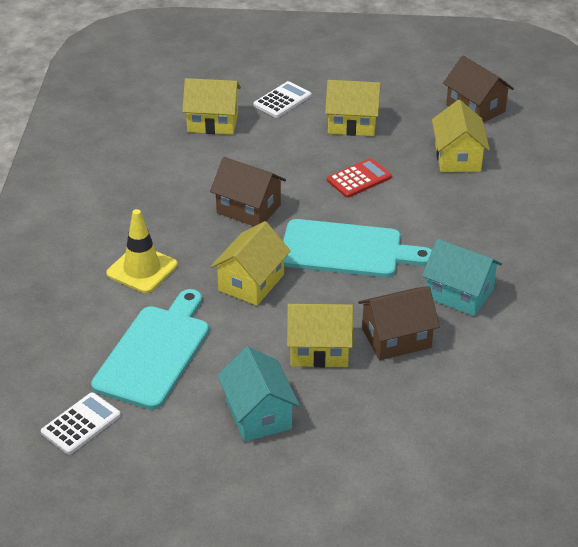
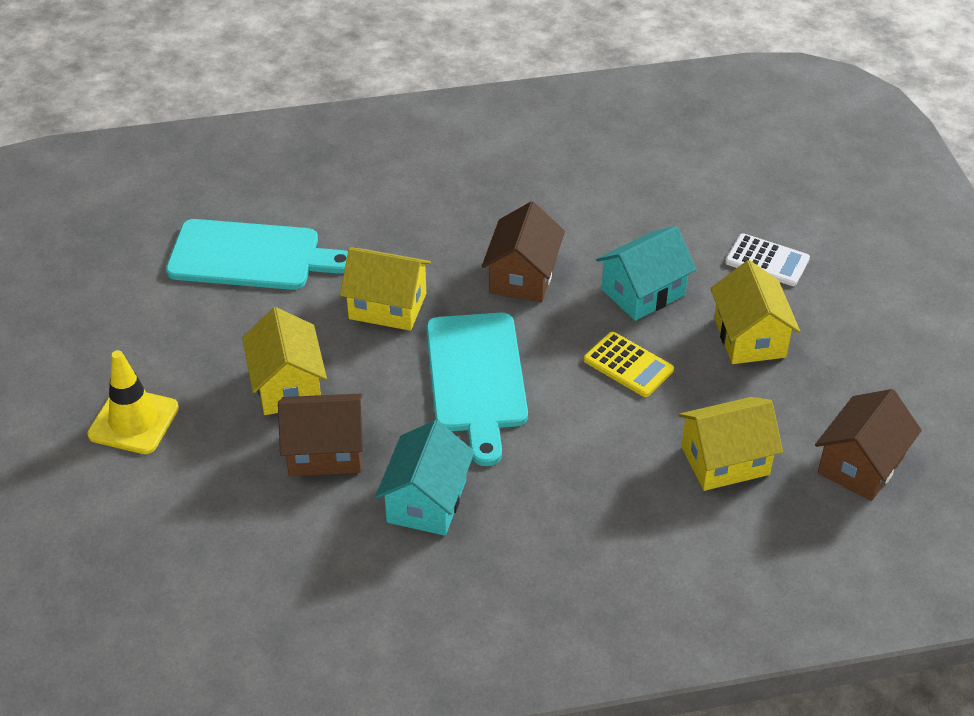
camera: 75 degrees right, 5 degrees up
(81, 424) = (137, 229): white calculator -> none
(142, 269) = (382, 215): yellow traffic cone -> yellow traffic cone (133, 421)
(213, 122) = (684, 209): yellow house -> none
(258, 414) = (174, 355): turquoise house -> turquoise house (643, 292)
(359, 179) = (628, 365): red calculator -> yellow calculator
(396, 338) = (325, 451): brown house -> brown house turned 60 degrees counterclockwise

